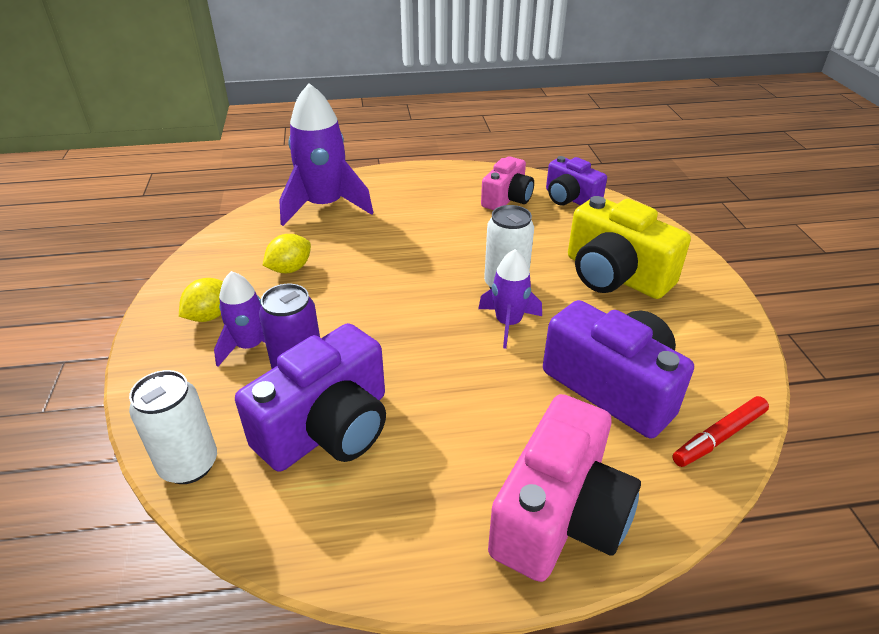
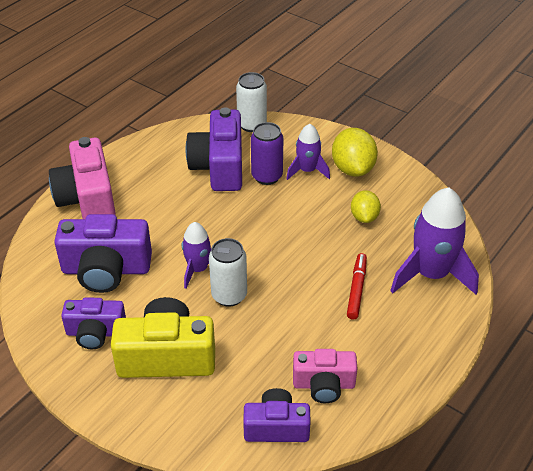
camera: 135 degrees right, 5 degrees up
(209, 316) = (353, 169): yellow lemon -> yellow lemon, size x1.59
(507, 199) = (324, 385): pink camera -> pink camera turned 75 degrees counterclockwise
(674, 330) = (95, 333): none -> purple camera
(718, 437) = (34, 277): red marker -> red marker (356, 289)

